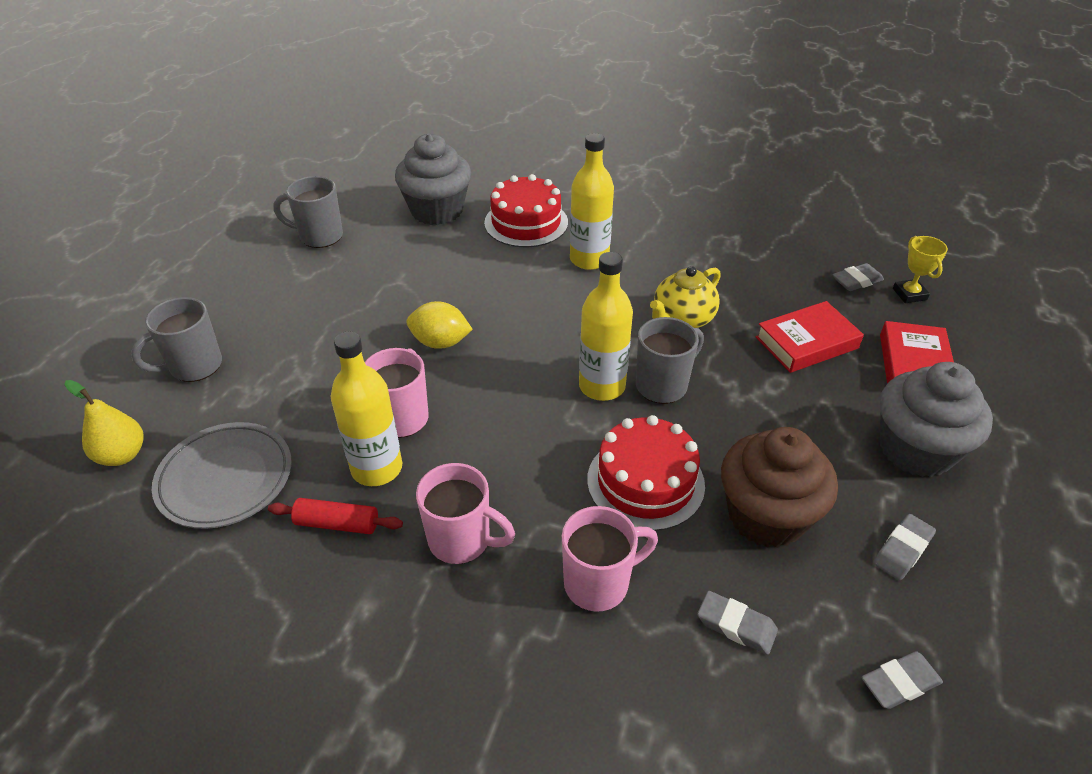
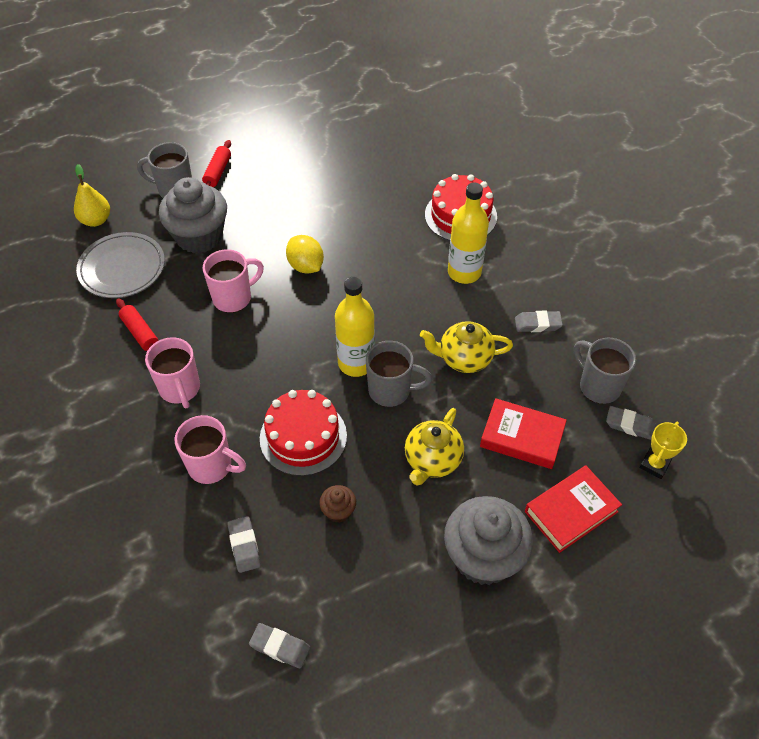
camera: 45 degrees right, 10 degrees up
(227, 322) = (217, 172): none -> red rolling pin
(319, 236) = (326, 143): grey mug -> grey mug (598, 386)
(377, 468) = (189, 317): yellow bottle -> none
(437, 210) = (416, 168): grey cupcake -> grey cupcake (199, 236)
(766, 516) = (338, 511): brown cupcake -> brown cupcake, size x0.44
(773, 411) = (432, 460): none -> yellow teapot
(902, 550) = (383, 596): grey eraser -> grey eraser (537, 324)

